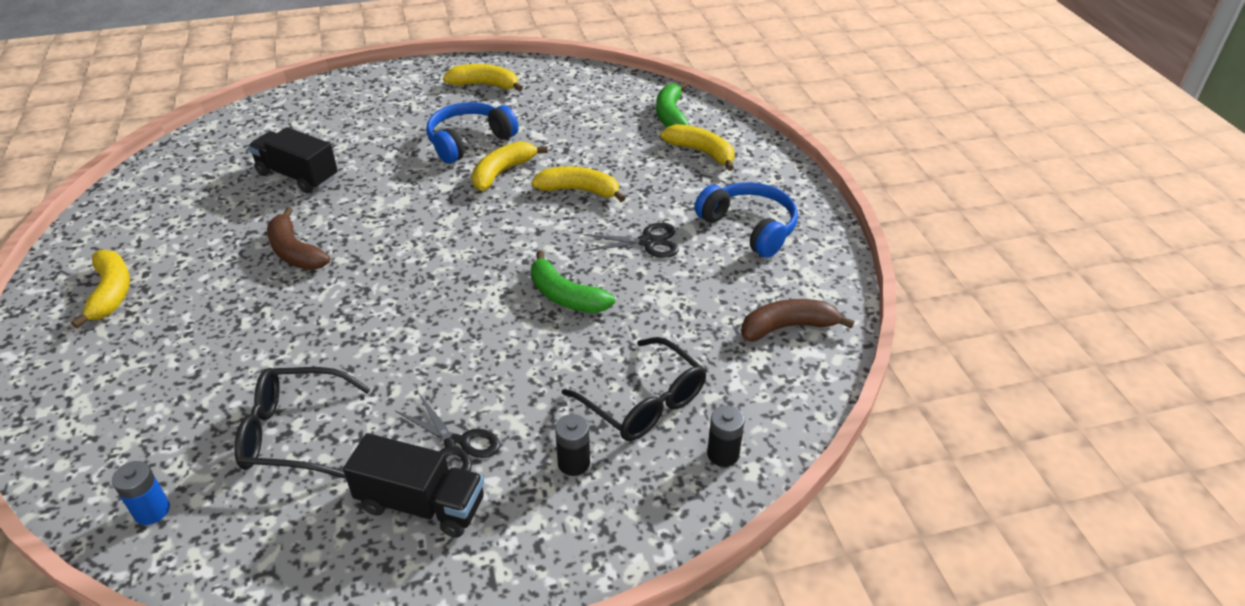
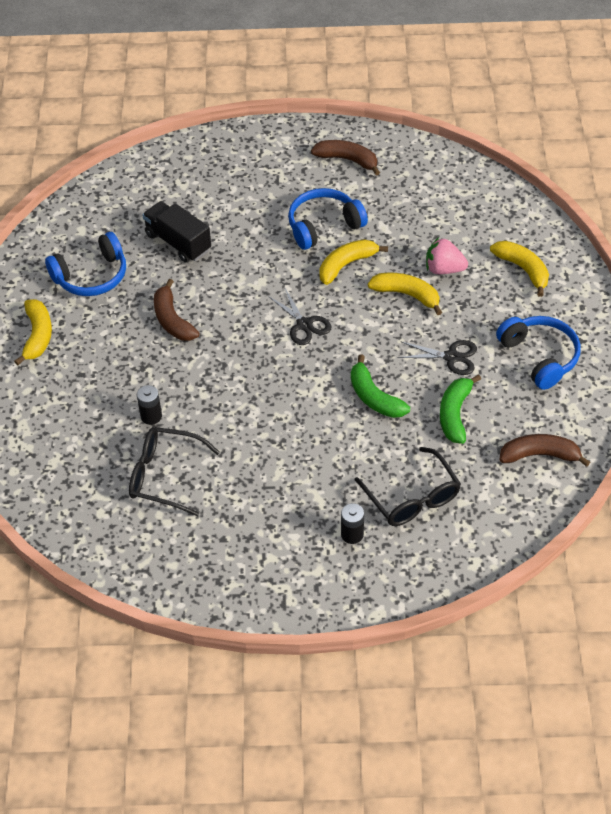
camera: 15 degrees right, 10 degrees up
(152, 511) = (73, 515): blue battery -> none
(188, 221) = (92, 276): none -> blue headphones
(421, 504) = (245, 544): black truck -> none
(457, 446) = (274, 507): black scissors -> black scissors (304, 324)
(484, 85) = (347, 160): yellow banana -> brown banana
(614, 162) = (444, 269): none -> pink strawberry
(671, 115) = (507, 222): green banana -> green banana (455, 414)
(723, 454) = (458, 548): black battery -> black battery (151, 416)

